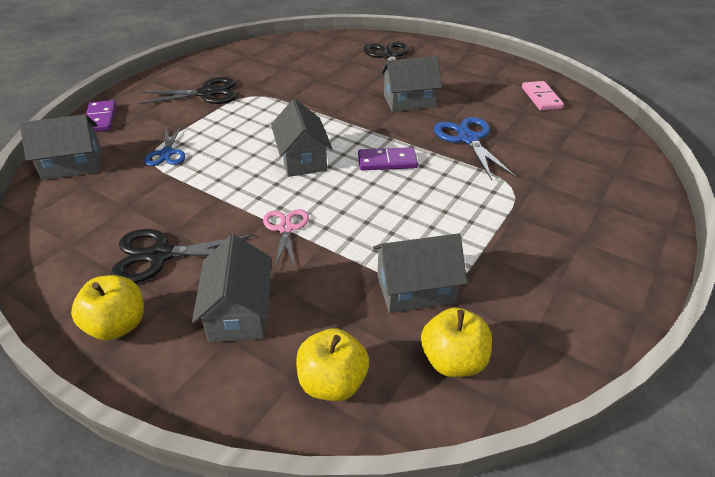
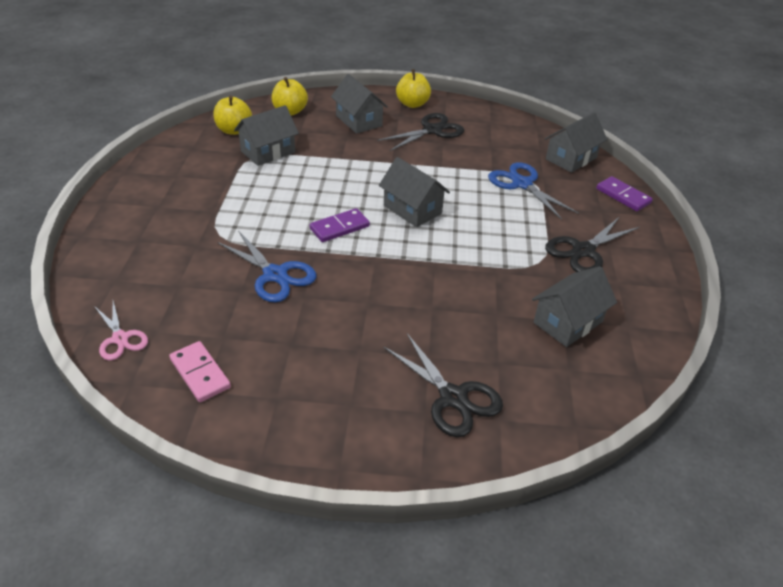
camera: 150 degrees right, 0 degrees up
(167, 153) = (522, 184): blue scissors -> blue scissors, size x1.53
(286, 229) = (374, 160): pink scissors -> pink scissors (120, 338)
(409, 101) = (365, 310): grey house -> grey house (568, 322)

